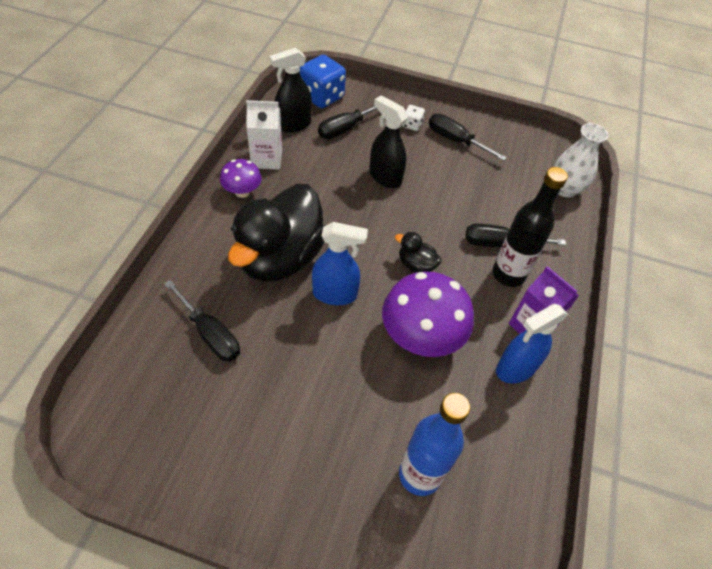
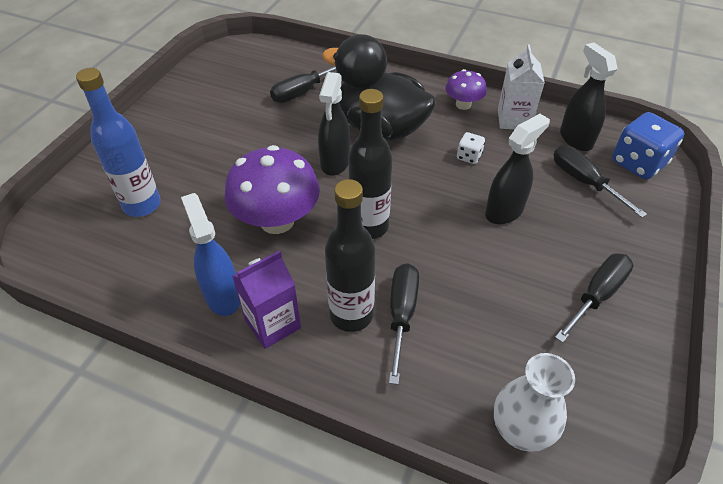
camera: 100 degrees right, 5 degrees down
(335, 294) = (335, 162): blue spray bottle -> black spray bottle
(412, 125) = (614, 248): white dice -> white dice (469, 156)
(416, 265) = (369, 226): black duck -> black bottle

